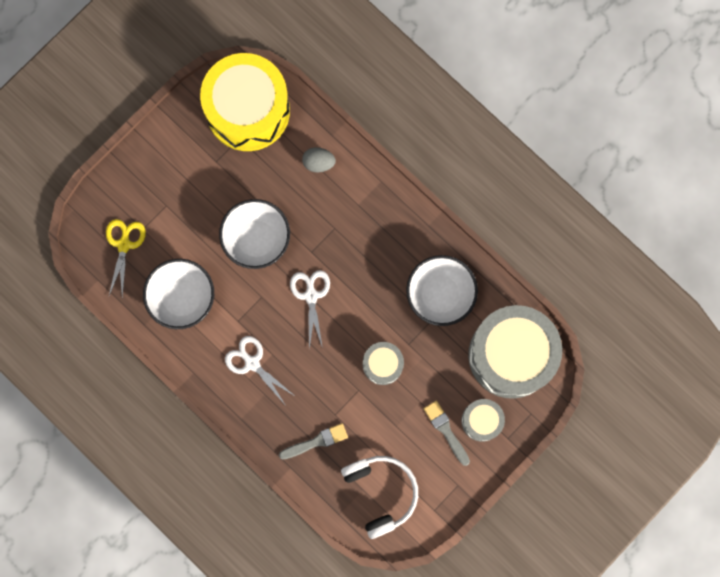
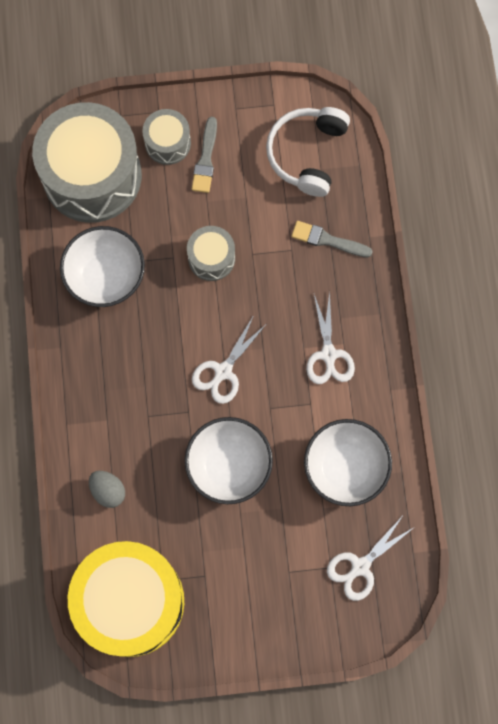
camera: 140 degrees left, 5 degrees down
(124, 244) = (360, 567): yellow scissors -> white scissors

